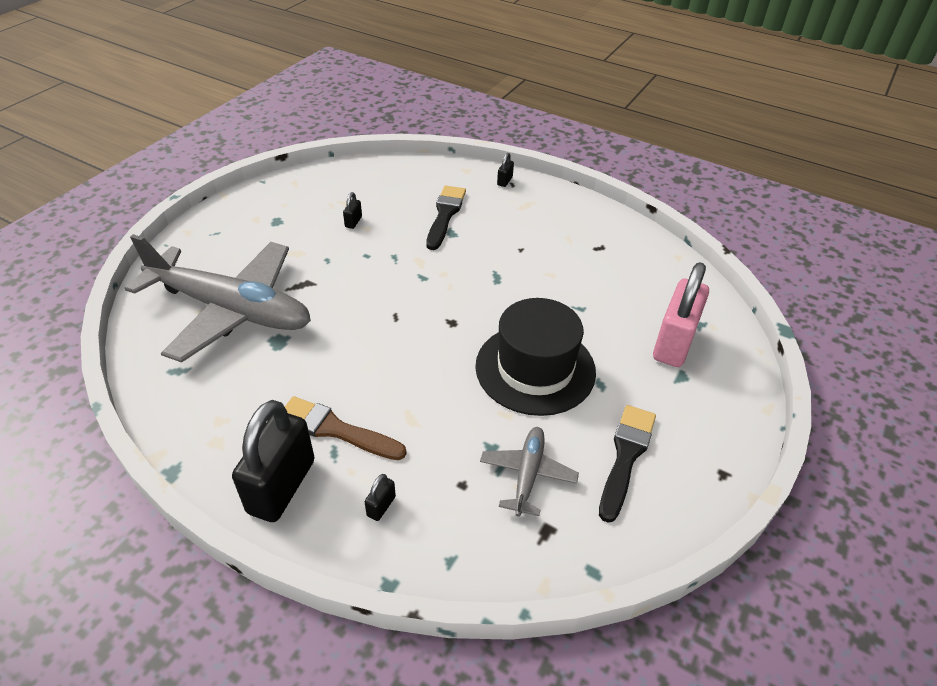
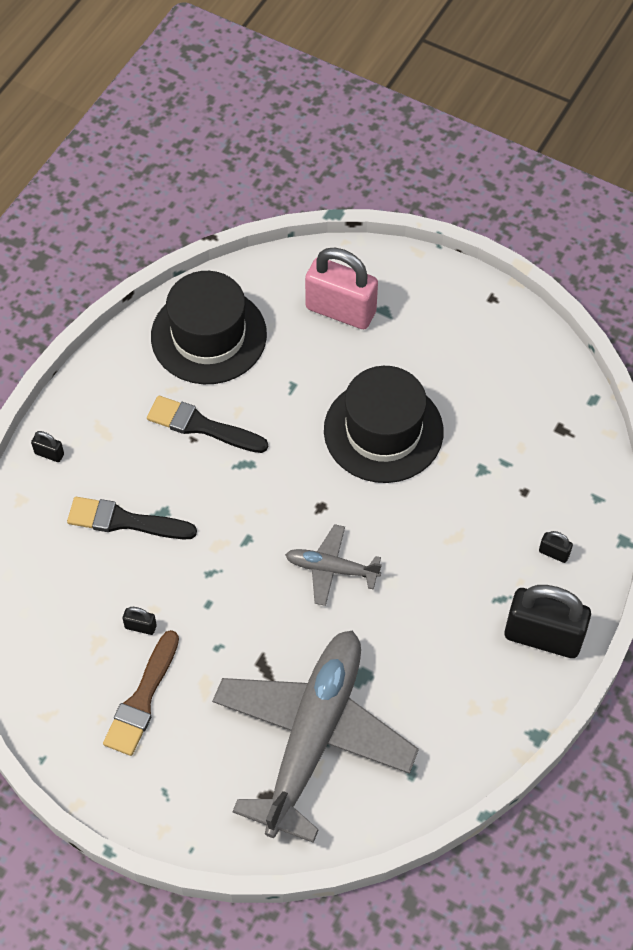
camera: 90 degrees left, 15 degrees up
(335, 429) = (475, 601): brown brush -> brown brush (142, 699)
(527, 474) = (508, 441): grey plane -> grey plane (331, 569)
(626, 258) = (208, 335): none -> black hat
(626, 456) = (482, 366): black brush -> black brush (201, 426)

